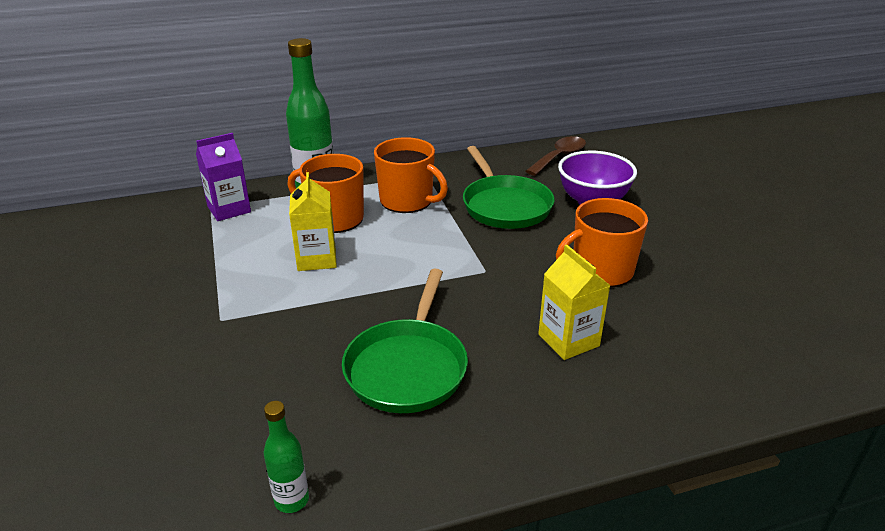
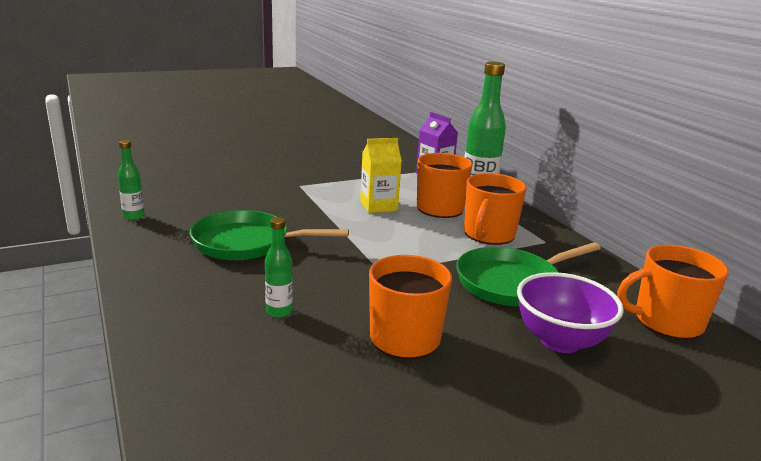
camera: 80 degrees right, 10 degrees down
(559, 157) = (666, 321): brown spoon -> orange mug
(568, 340) = (279, 311): yellow carton -> green bottle

